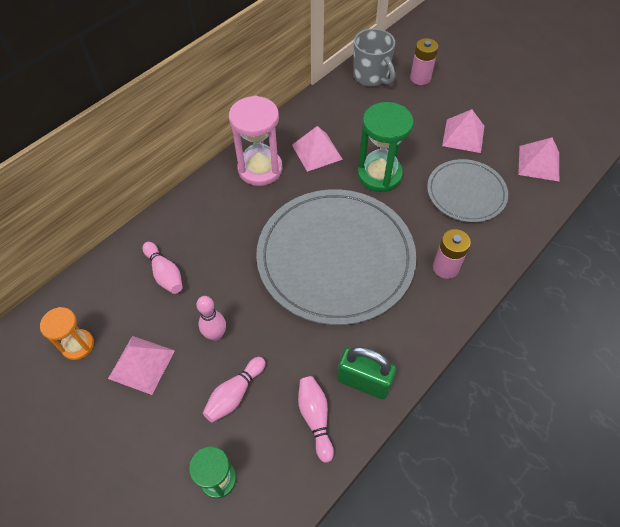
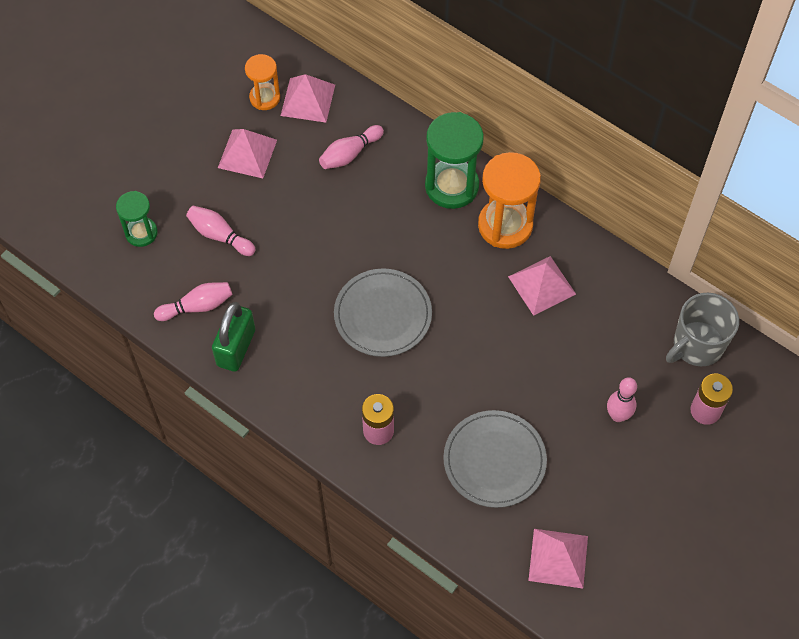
camera: 85 degrees right, 5 degrees up
(216, 335) = (281, 211): pink bowling pin -> pink bowling pin (618, 415)
(260, 169) = (505, 225): pink hourglass -> orange hourglass
(335, 257) = (383, 314): grey plate -> grey plate, size x0.54
(379, 175) = (512, 358): green hourglass -> green hourglass (451, 186)
(463, 135) = (596, 463): pink pyramid -> pink pyramid (308, 100)

